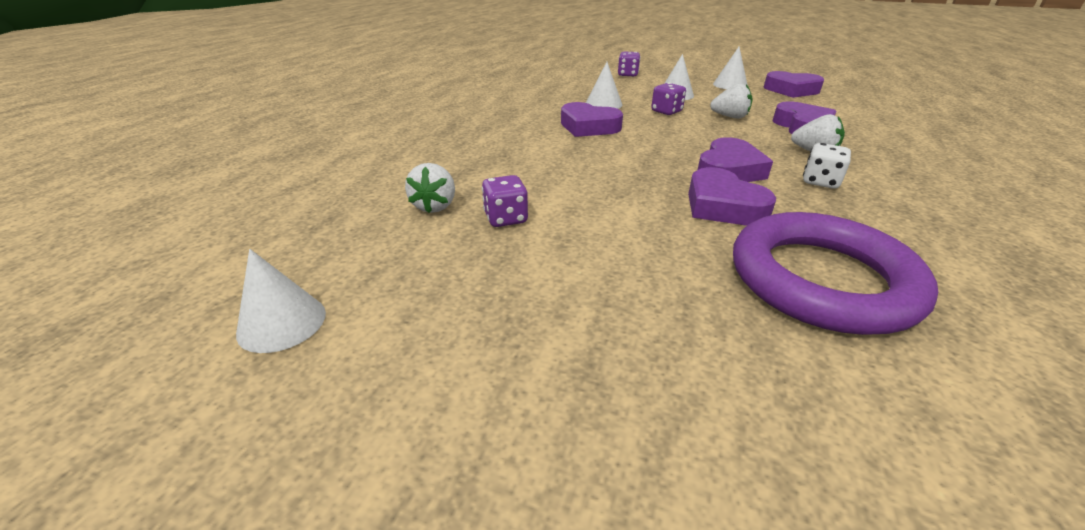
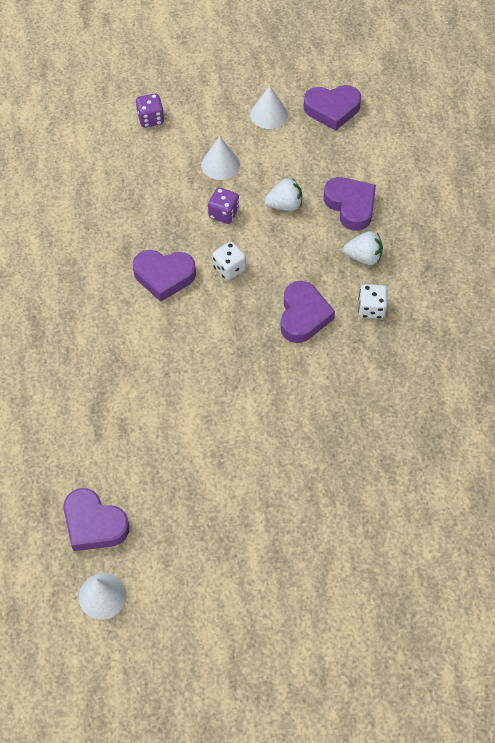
camera: 25 degrees left, 25 degrees up
(435, 206) = (110, 455): white strawberry -> none
(506, 218) = (169, 449): purple dice -> none
(603, 104) = (157, 216): white cone -> none
(656, 134) = (229, 268): none -> white dice
(723, 206) = (309, 373): purple heart -> purple heart (94, 524)
(821, 280) = (379, 434): purple ring -> none

